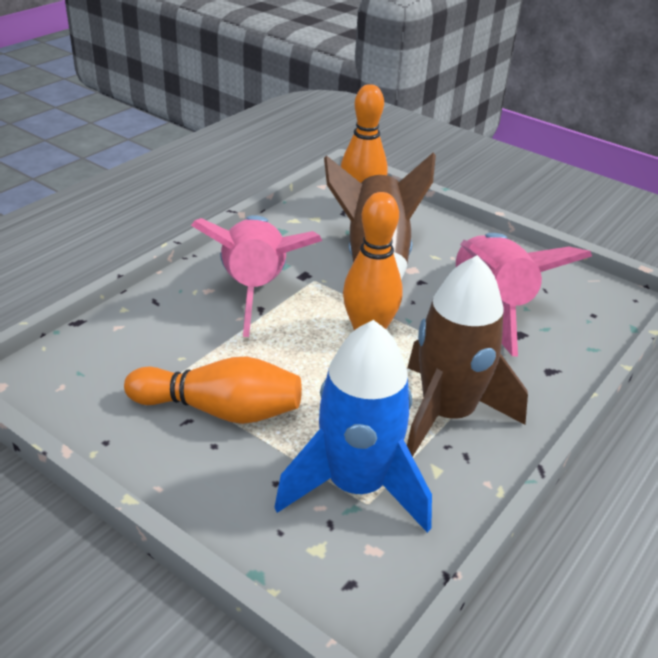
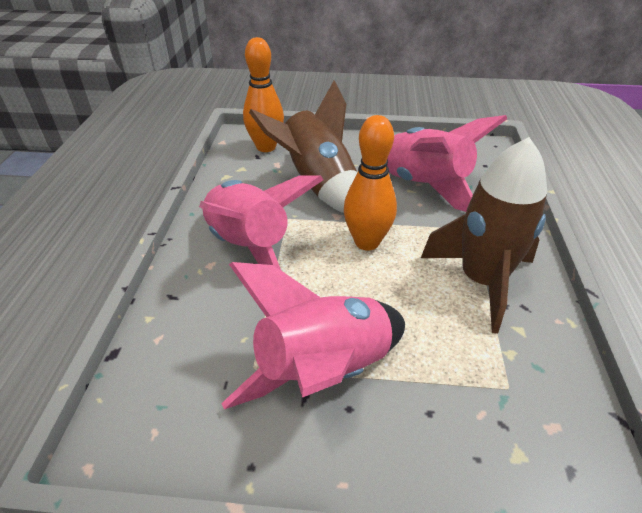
camera: 30 degrees left, 5 degrees up
(220, 410) = (323, 371): orange bowling pin -> pink rocket
(356, 486) = (487, 378): blue rocket -> none

